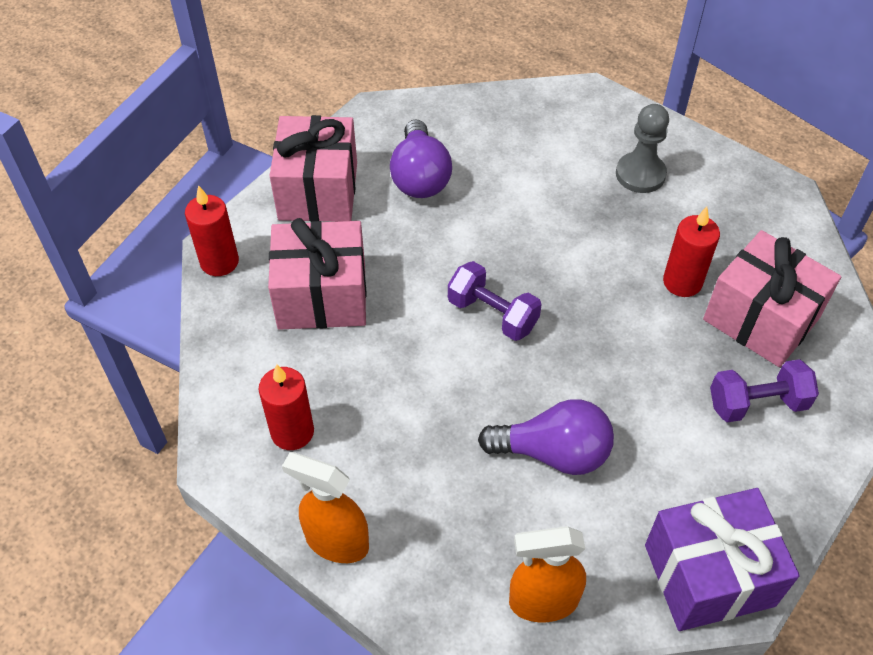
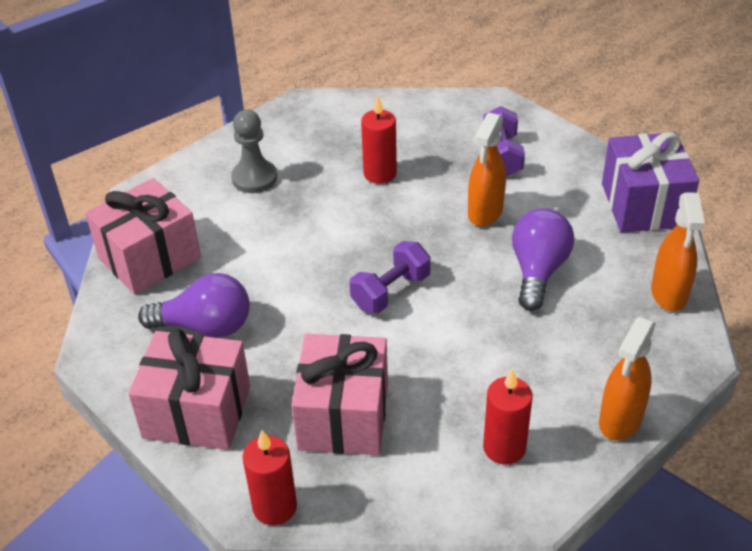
camera: 80 degrees left, 10 degrees down
(643, 392) = (485, 212): none -> orange spray bottle
(761, 319) = (425, 140): pink gift -> pink gift (149, 258)

